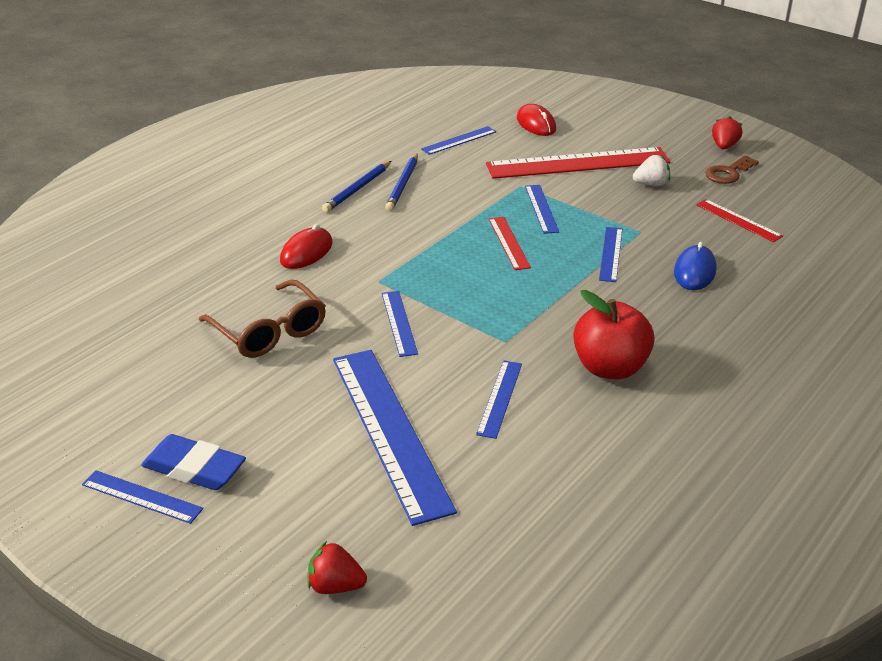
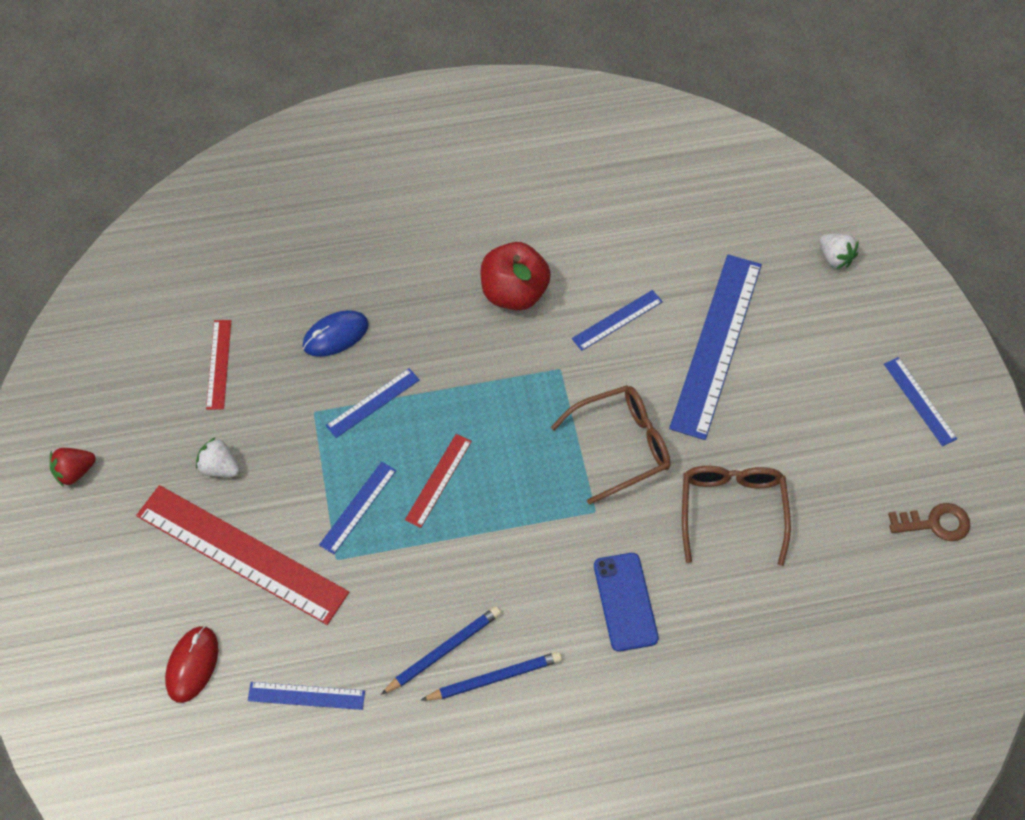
camera: 140 degrees left, 25 degrees up
(194, 468) = (872, 402): blue eraser -> none
(306, 252) = (625, 601): red mouse -> blue phone
(335, 585) = (835, 258): red strawberry -> white strawberry
(399, 323) = (621, 446): blue ruler -> brown glasses
(728, 173) = (132, 429): brown key -> brown key (935, 523)

